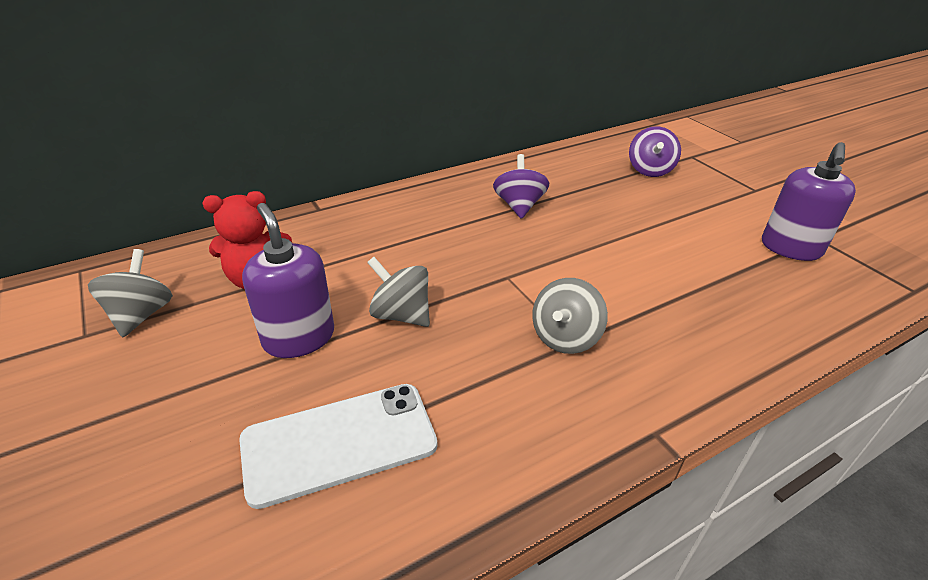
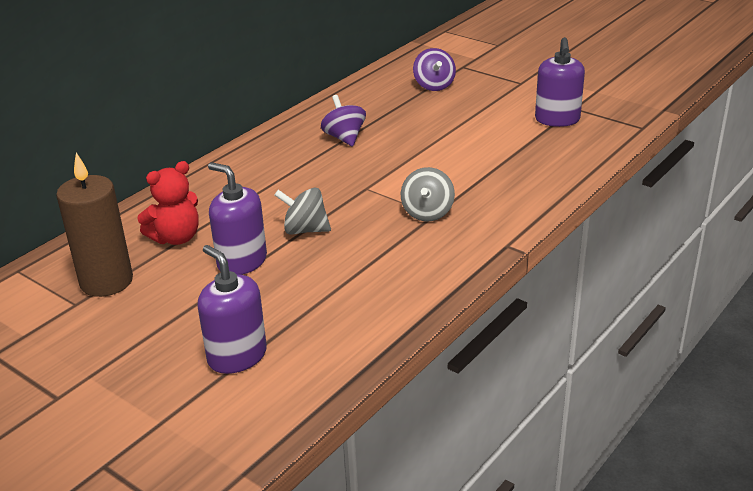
camera: 20 degrees left, 5 degrees down
(141, 315) = (106, 281): grey spinning top -> brown candle
(171, 503) = (237, 356): none -> purple soap dispenser
(339, 443) = (317, 303): white phone -> none

